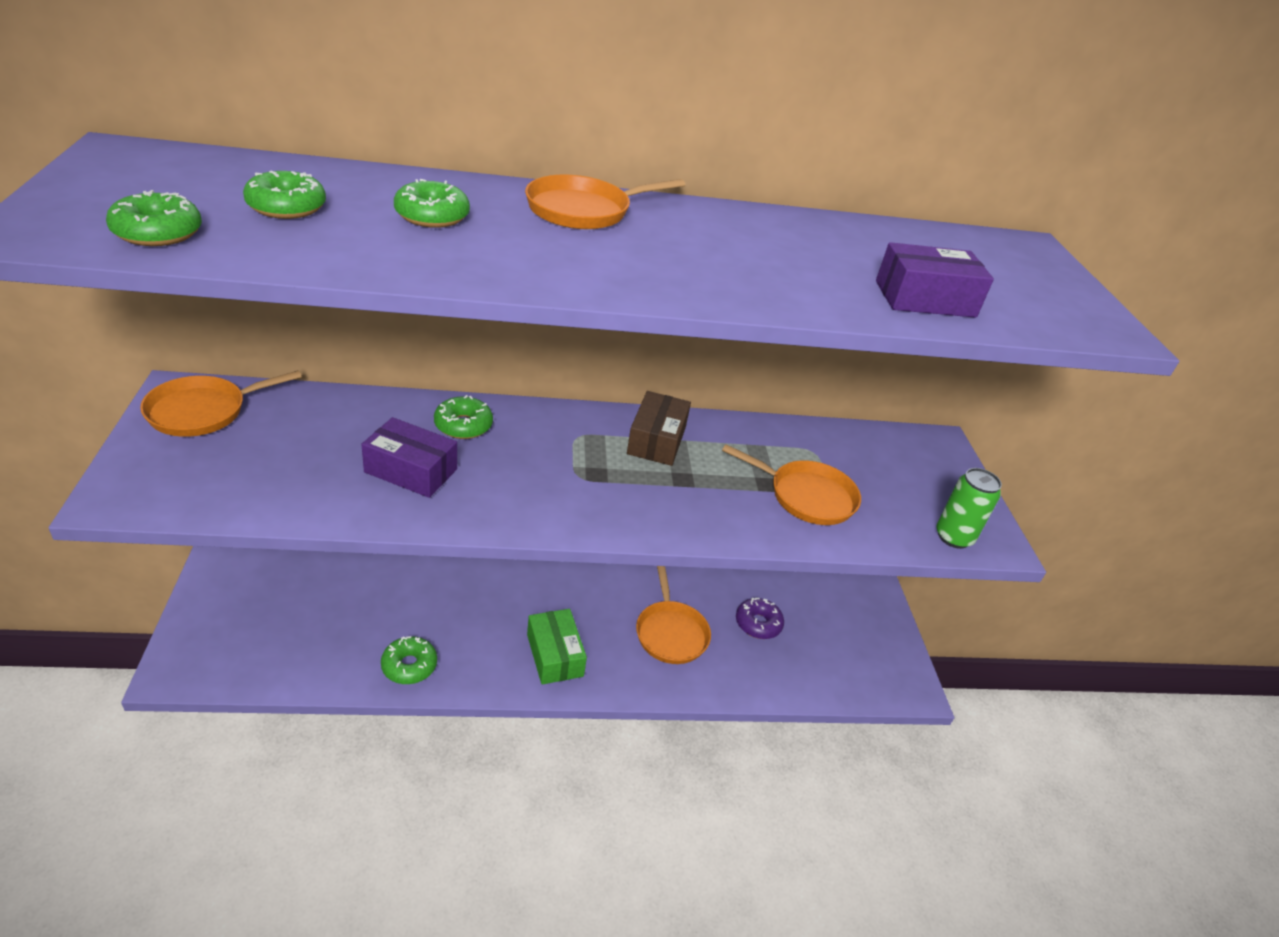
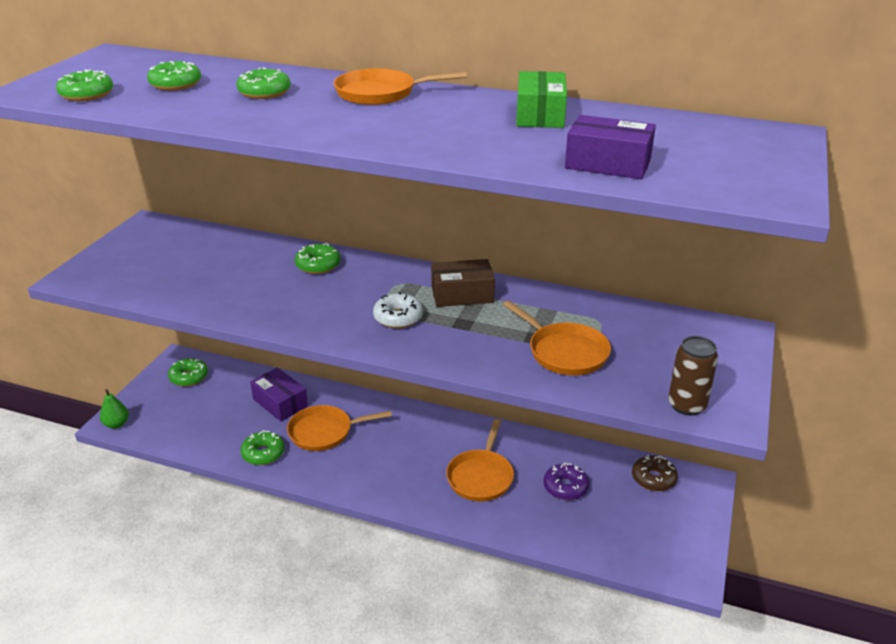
camera: 30 degrees right, 5 degrees down
(180, 673) = (116, 424): none -> green pear
(203, 411) = (154, 236): orange pan -> orange pan (324, 432)
(250, 582) = (189, 377): none -> green donut
(411, 470) = (260, 288): purple box -> purple box (280, 403)
(554, 655) = (374, 471): green box -> green box (540, 115)
(608, 484) = (398, 318): none -> white donut
(656, 440) = (462, 294): brown box -> brown box turned 45 degrees clockwise
(830, 593) = (653, 479): none -> brown donut
(953, 537) = (686, 405): green can -> brown can

